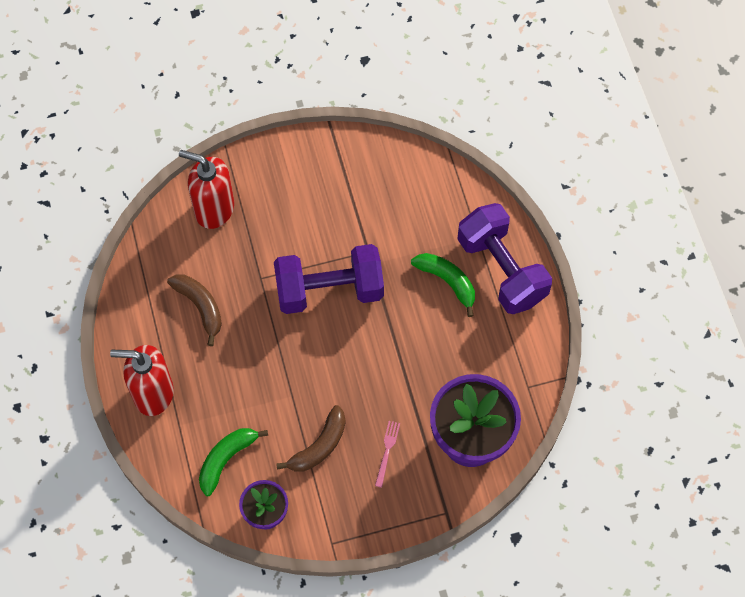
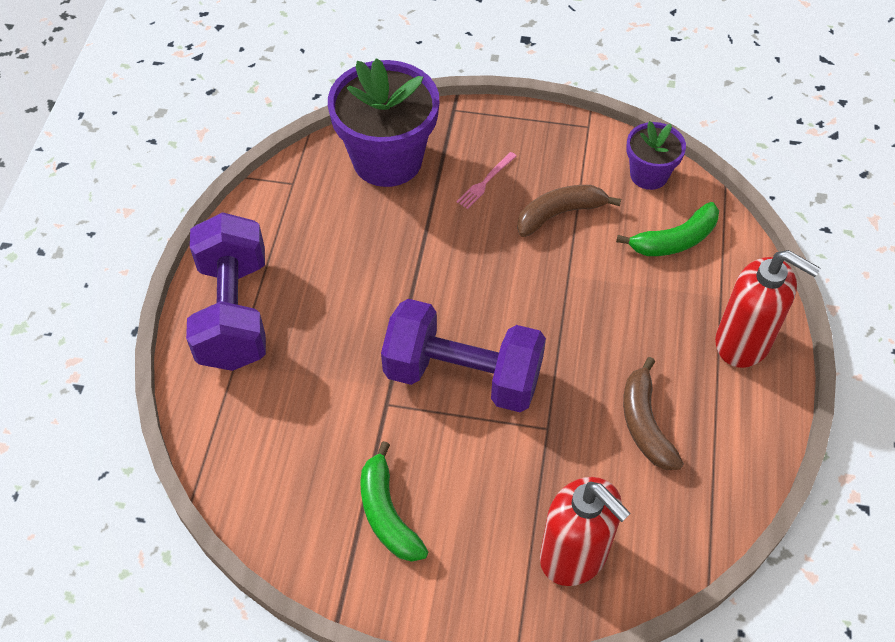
camera: 155 degrees left, 10 degrees down
(447, 282) = (308, 325): green banana -> green banana (387, 513)

